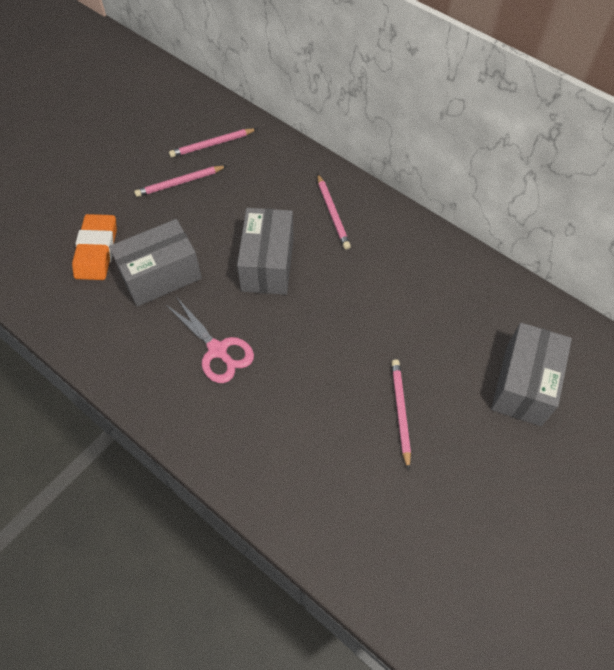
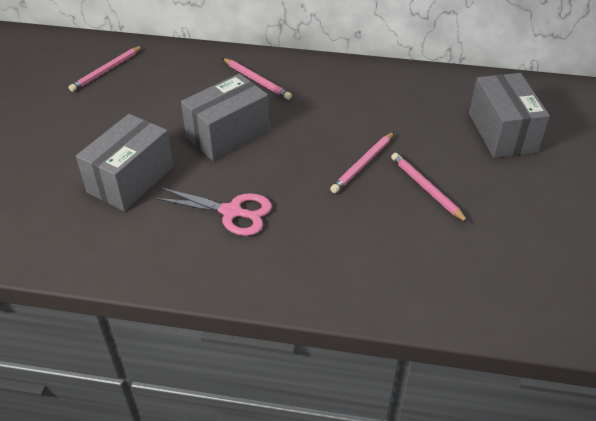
camera: 30 degrees left, 15 degrees down
(97, 250) = (47, 185): orange eraser -> none
(180, 183) = (96, 107): pink pencil -> pink pencil (363, 164)
(267, 264) = (228, 134): grey box -> grey box turned 75 degrees clockwise

